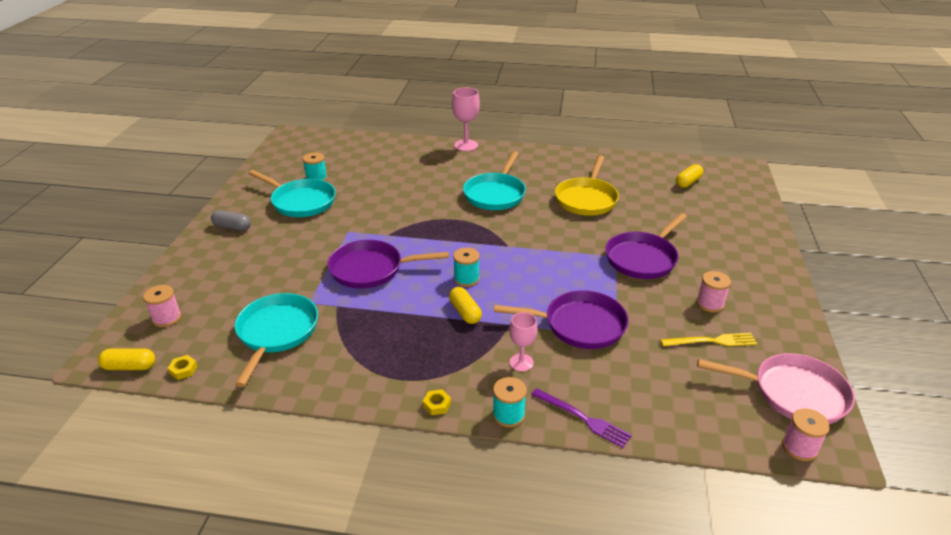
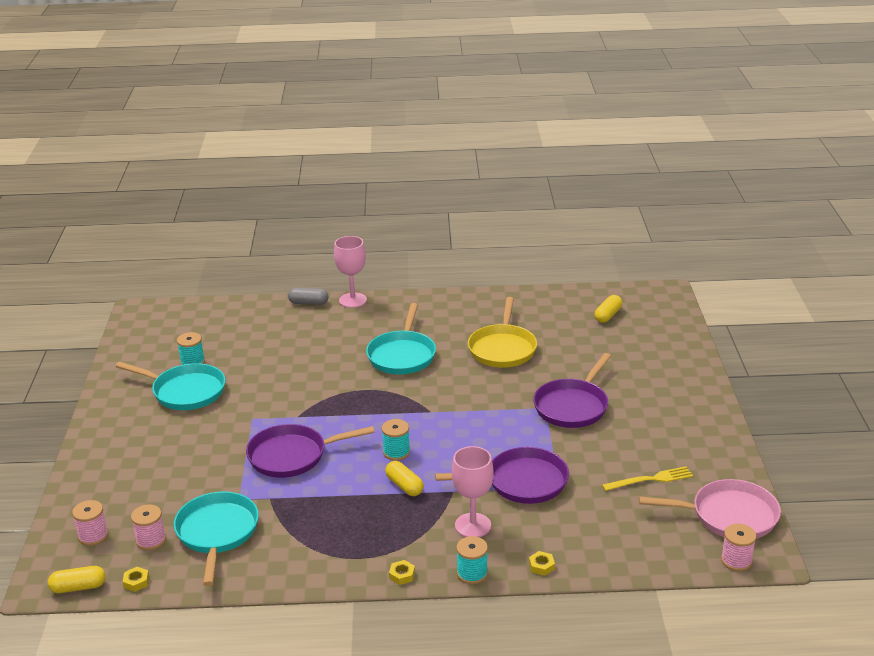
camera: 10 degrees left, 5 degrees down
(232, 227) = (119, 431): grey capsule -> grey capsule (308, 303)
(521, 362) = (473, 525): pink goblet -> pink goblet, size x1.54
(583, 418) = (541, 566): purple fork -> yellow nut
(710, 304) = (645, 444): pink spool -> pink spool (151, 540)

